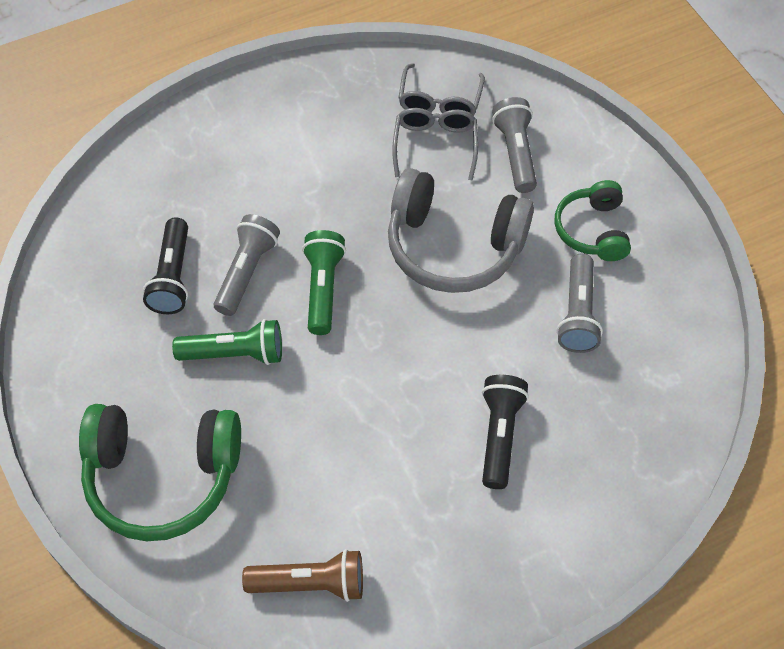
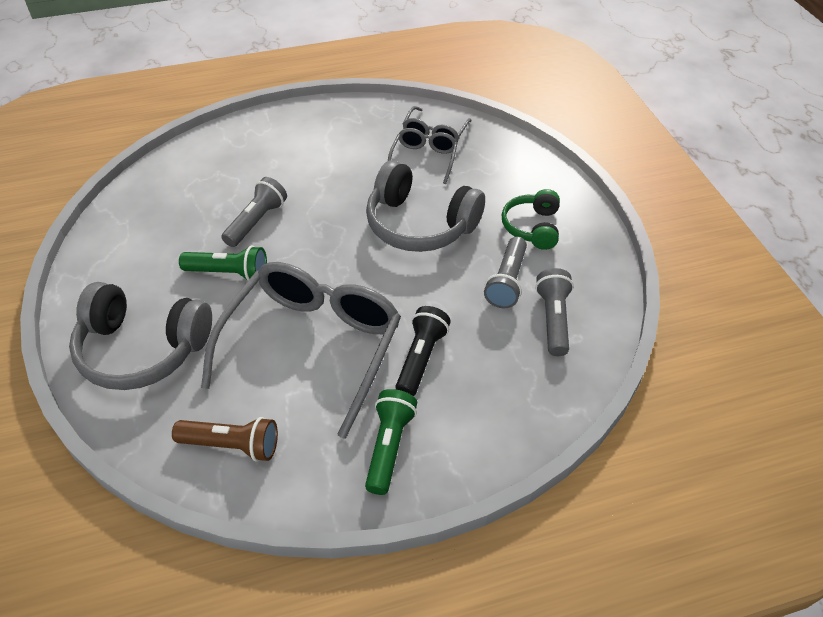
camera: 10 degrees right, 10 degrees down
(162, 476) = (142, 349): green headphones -> grey headphones
(173, 277) = (200, 218): black flashlight -> none
(323, 288) = (310, 239): green flashlight -> green flashlight (389, 446)
(367, 440) = (312, 347): none -> grey glasses
(515, 153) = (484, 171): grey flashlight -> grey flashlight (553, 319)

